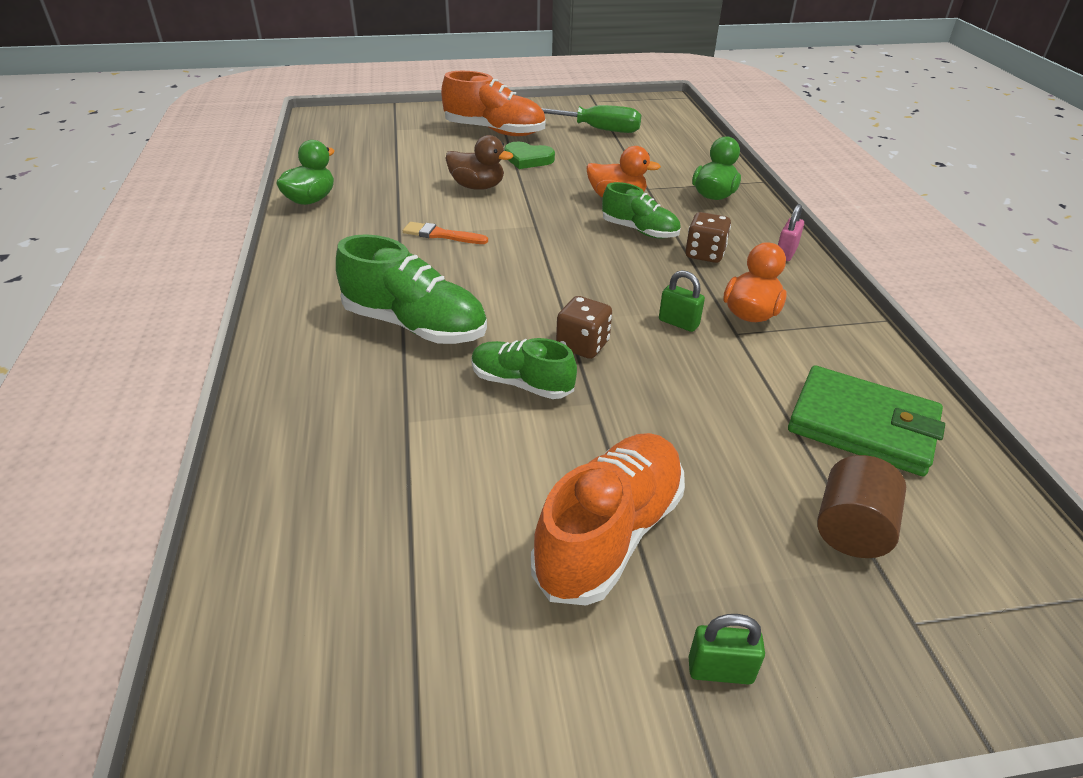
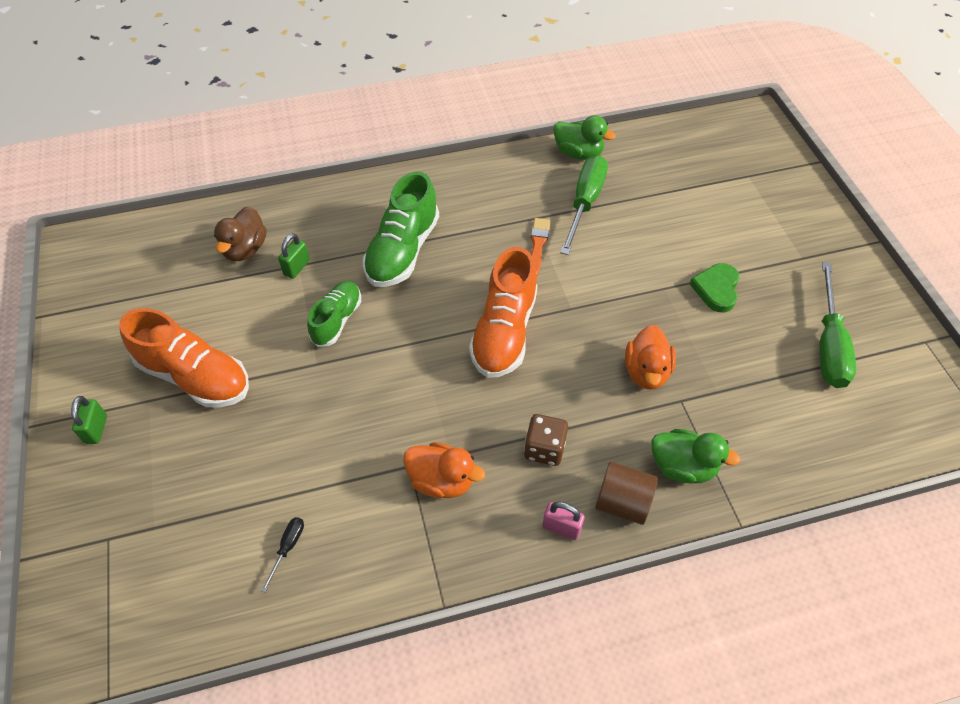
camera: 85 degrees right, 15 degrees up
(390, 204) = (585, 203): none -> green screwdriver
(477, 186) = (637, 257): brown duck -> brown duck (245, 249)
(495, 131) = (778, 254): orange shoe -> orange shoe (504, 332)
(582, 345) = (385, 354): brown dice -> none
(639, 231) = (580, 392): green shoe -> none
(678, 323) = (421, 421): green padlock -> green padlock (297, 267)
(851, 529) = (184, 516): brown cylinder -> brown cylinder (622, 502)
(862, 425) = (288, 548): green wallet -> black screwdriver

